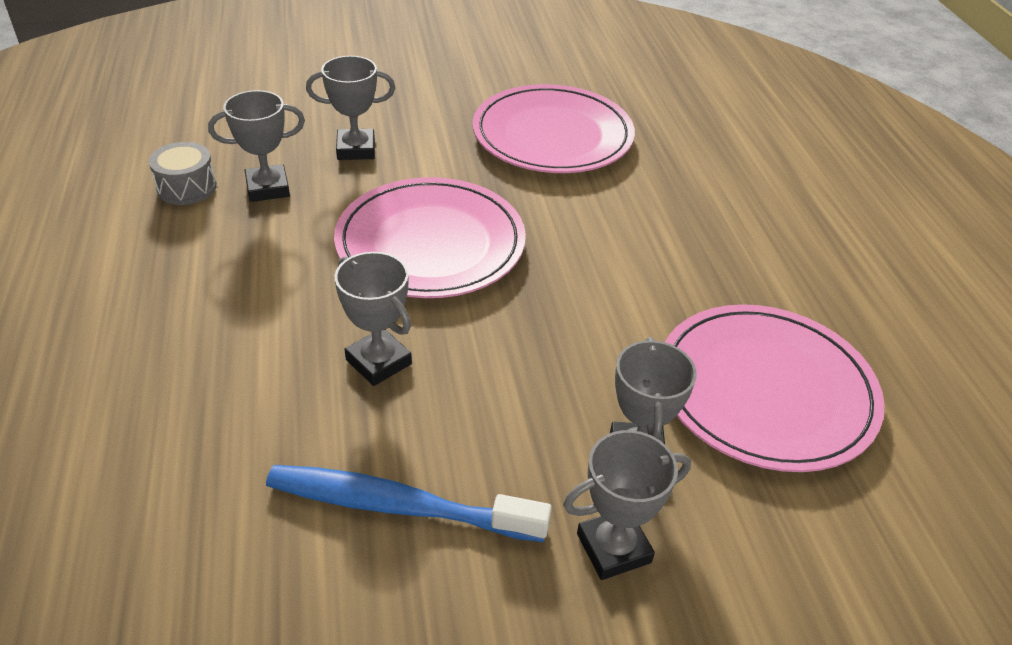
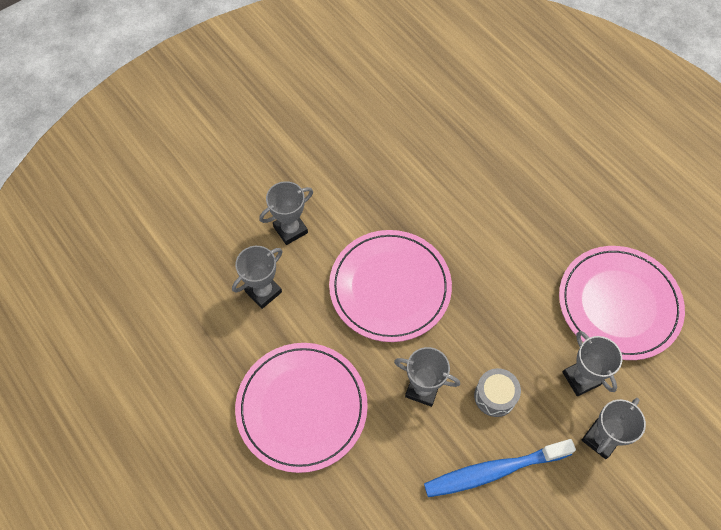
camera: 25 degrees left, 20 degrees up
(187, 187) = (213, 317): grey drum -> grey drum (495, 396)
(552, 135) = (399, 156): pink plate -> pink plate (302, 407)

